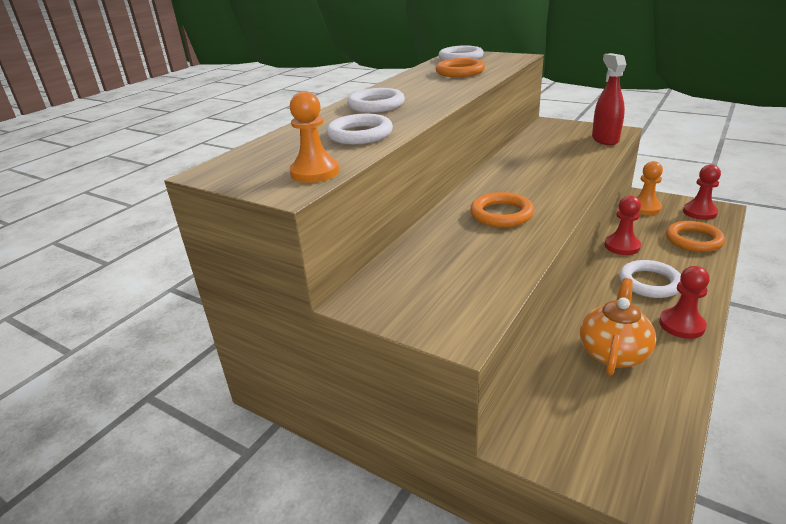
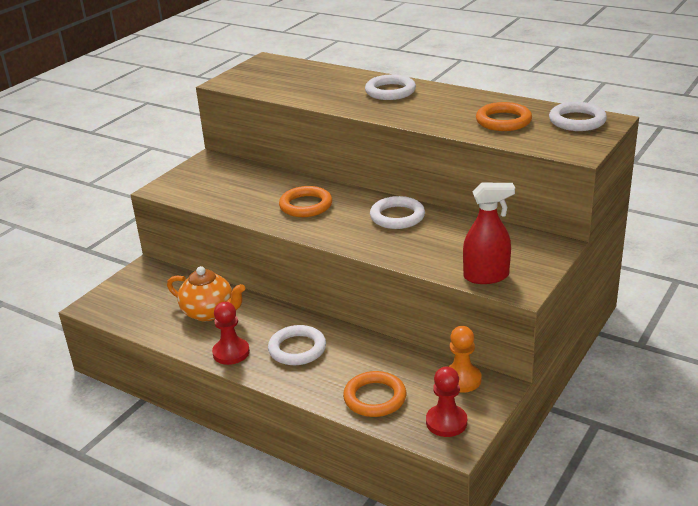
camera: 90 degrees right, 0 degrees up
(315, 172) = (248, 85): orange pawn -> none
(360, 134) = (314, 91): white ring -> white ring (397, 216)
(622, 246) = (369, 345): red pawn -> none

